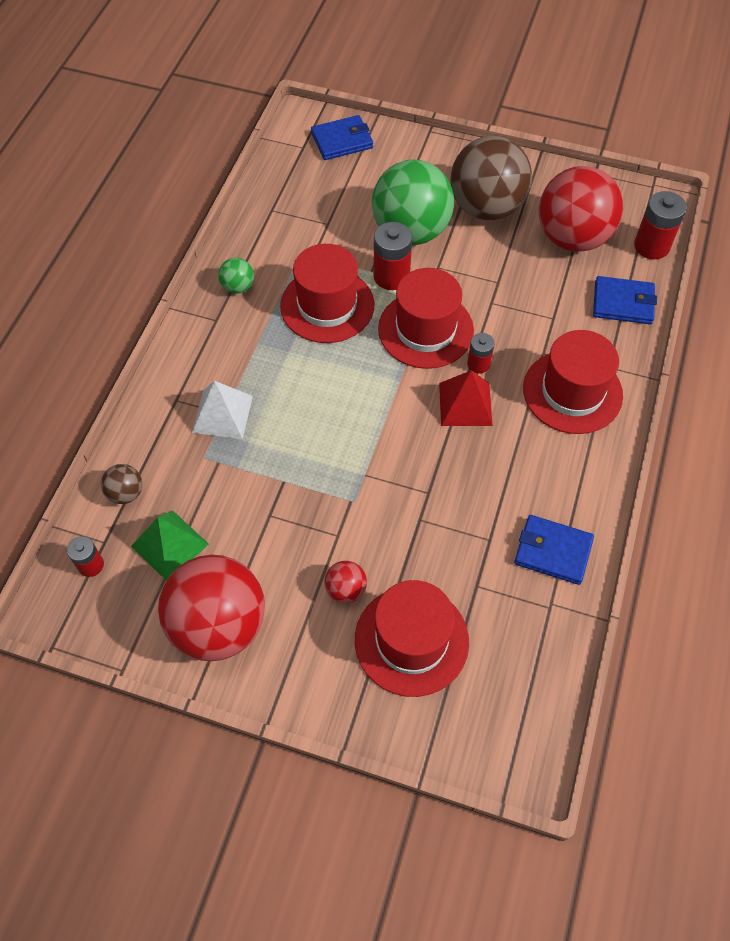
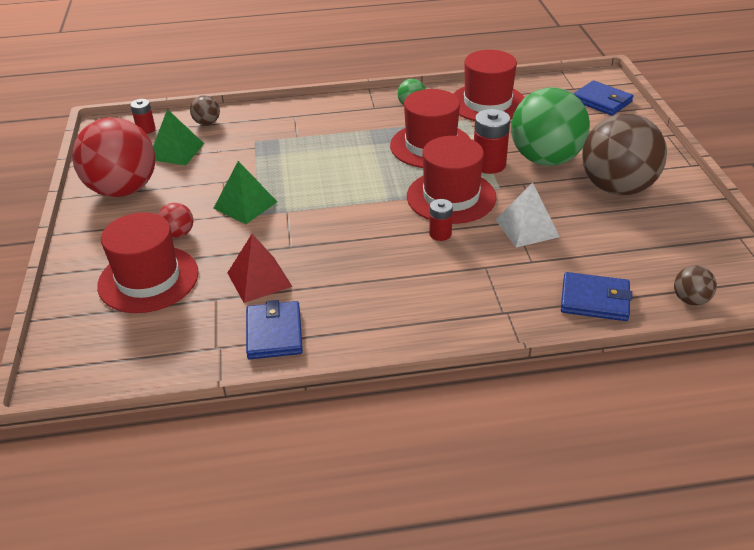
camera: 65 degrees right, 20 degrees down
(222, 414) = (296, 136): white pyramid -> white pyramid (527, 228)
(330, 508) = (245, 205): none -> green pyramid
(465, 404) = (392, 239): red pyramid -> red pyramid (259, 279)
(572, 238) = (640, 246): red ball -> none
(572, 392) = (457, 296): red hat -> red hat (487, 103)
(623, 303) = (594, 300): blue wallet -> blue wallet turned 60 degrees counterclockwise
(651, 246) = (690, 300): red battery -> brown ball

